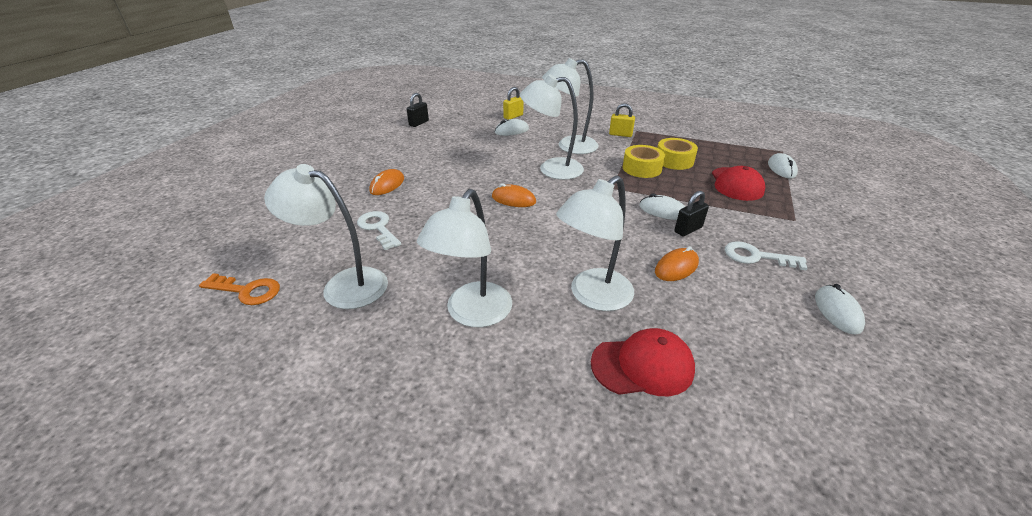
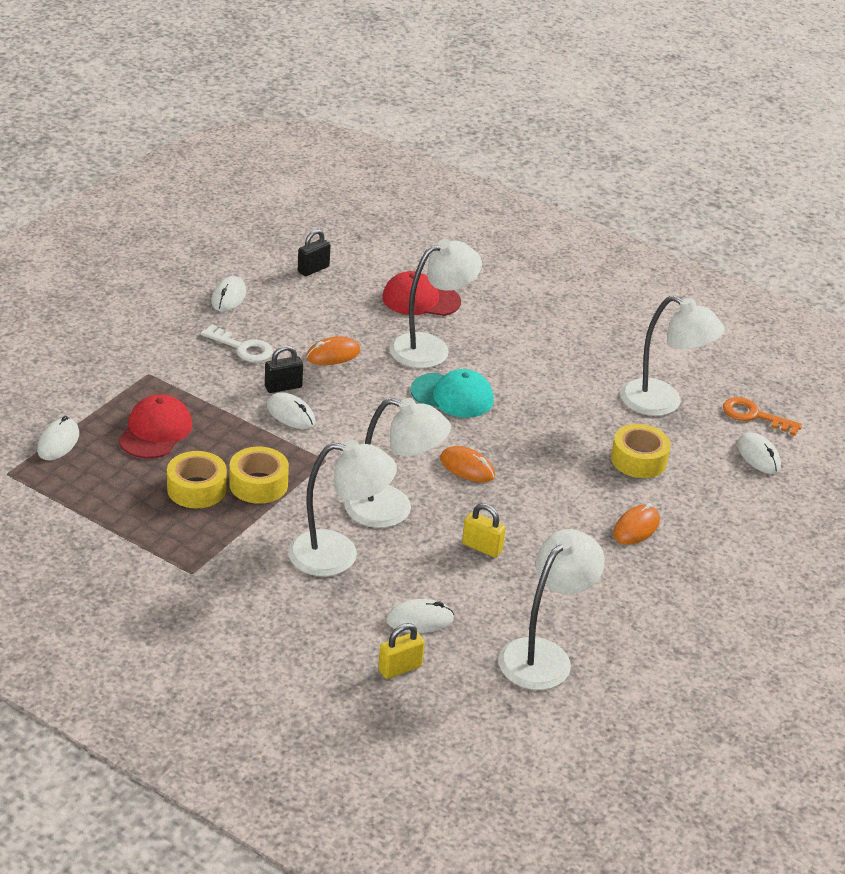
camera: 170 degrees left, 0 degrees up
(265, 250) = (758, 456): none -> white mouse
(378, 228) = (638, 460): white key -> yellow tape
(419, 123) = (593, 684): black padlock -> black padlock (313, 269)
(472, 314) = (543, 356): white lamp -> white lamp (543, 655)
(548, 250) = (452, 396): none -> turquoise cap
(620, 134) = (230, 567): yellow padlock -> yellow padlock (482, 547)

